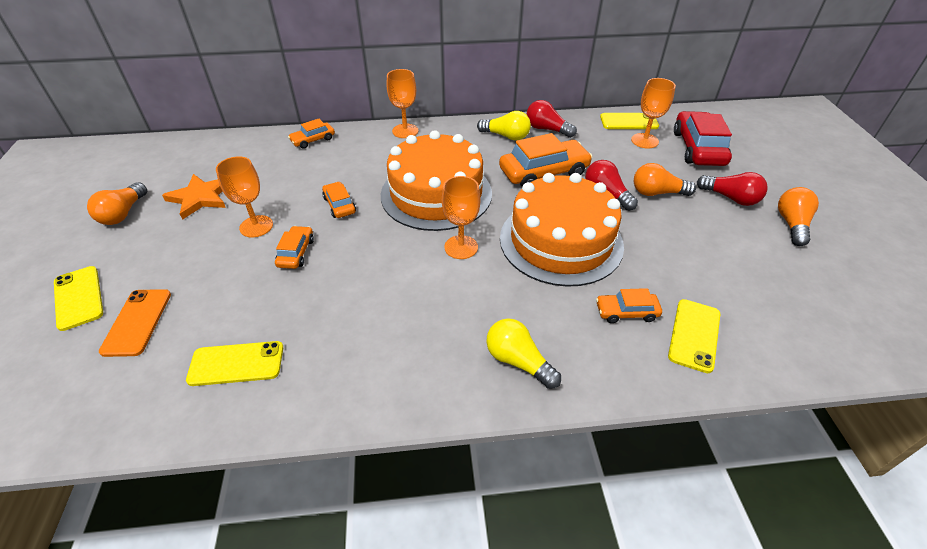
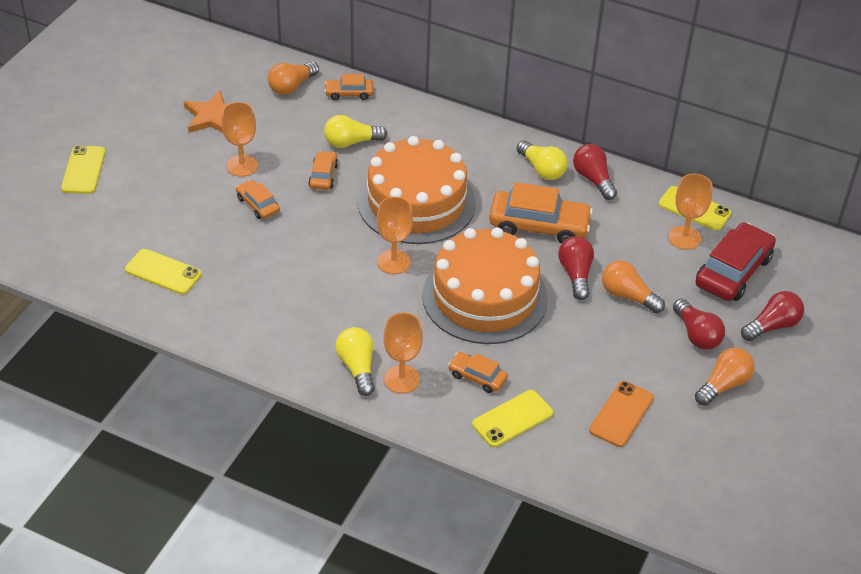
camera: 30 degrees right, 0 degrees up
(123, 213) = (146, 106): orange light bulb -> orange light bulb (291, 86)
(137, 322) = (114, 209): orange phone -> orange phone (621, 414)
(296, 252) = (258, 205): orange car -> orange car turned 75 degrees counterclockwise
(343, 172) = (351, 142): none -> yellow light bulb
(405, 131) = (445, 120): orange goblet -> orange goblet (402, 379)
(764, 171) = (772, 326): none -> red light bulb

